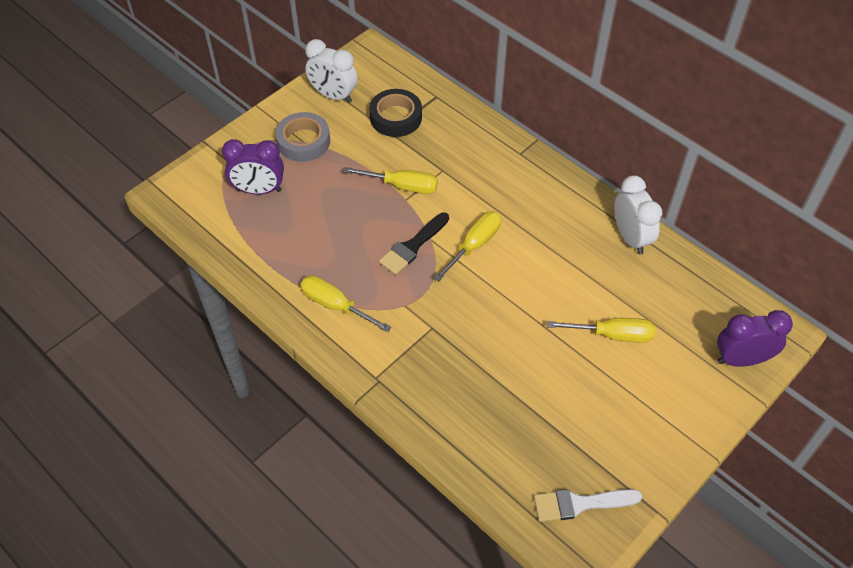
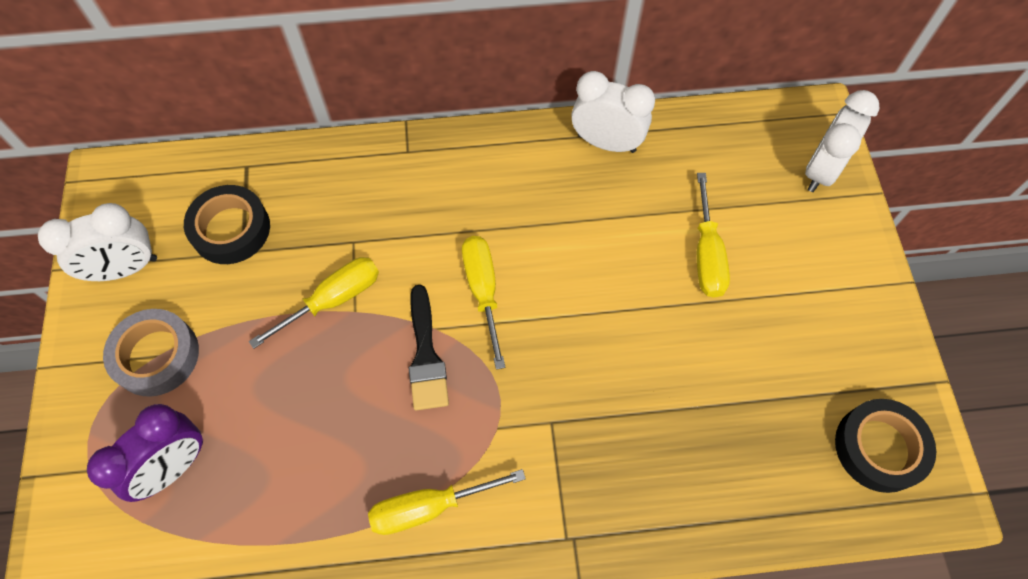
camera: 50 degrees left, 10 degrees up
(580, 504) = (879, 448): white brush -> black tape
(612, 335) = (706, 254): yellow screwdriver -> yellow screwdriver turned 135 degrees clockwise
(741, 359) = (821, 170): purple clock -> white clock

